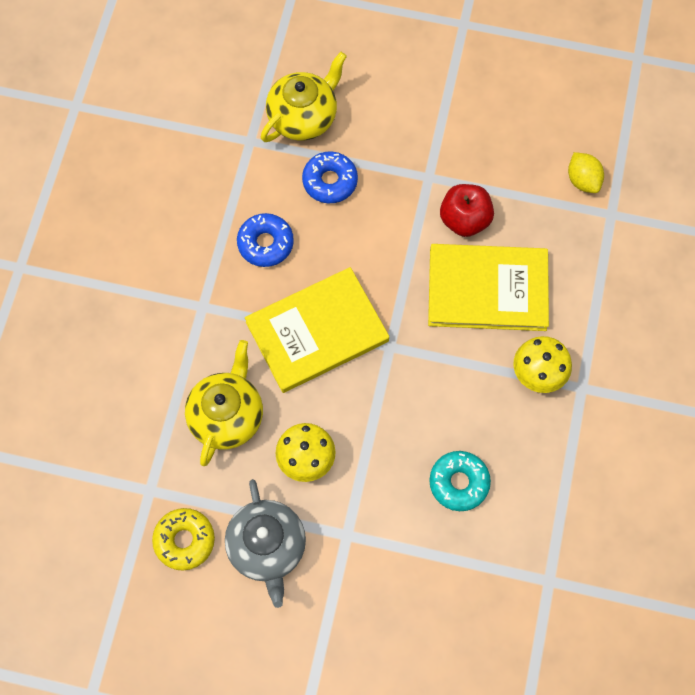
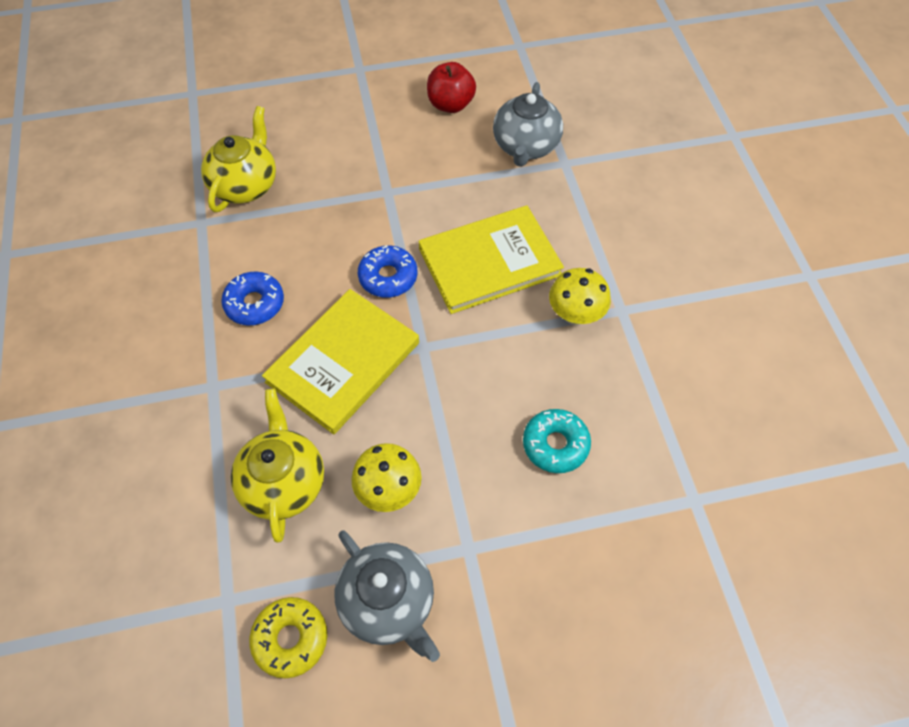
camera: 25 degrees left, 10 degrees down
(330, 181) = (295, 228): blue donut -> blue donut (388, 277)
(464, 220) = (438, 213): red apple -> red apple (450, 104)
(582, 180) = (525, 146): yellow lemon -> grey teapot

